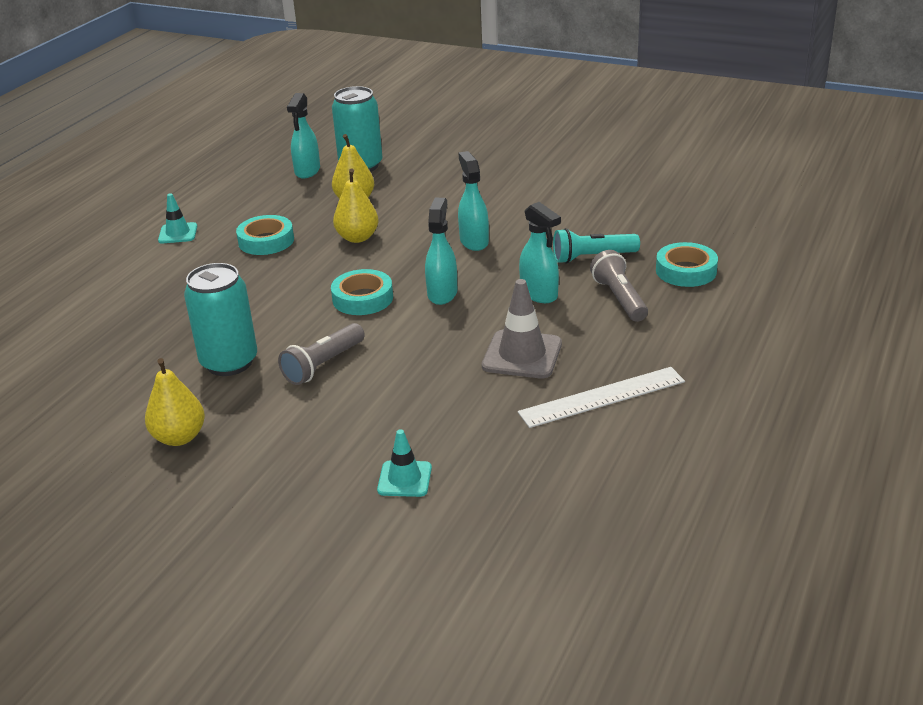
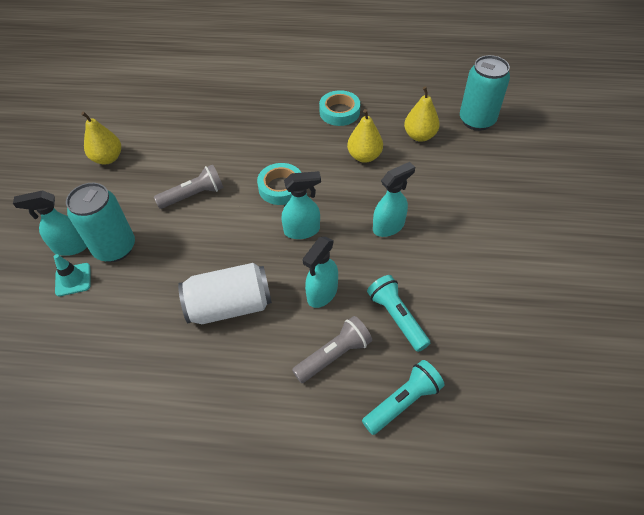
camera: 70 degrees right, 20 degrees up
(178, 233) = (332, 69): turquoise traffic cone -> none
(229, 362) = (187, 150): turquoise can -> turquoise can (115, 248)
(307, 171) = (451, 95): turquoise spray bottle -> turquoise spray bottle (71, 247)
(323, 365) = (193, 195): grey flashlight -> grey flashlight turned 135 degrees clockwise
(522, 355) = (229, 306): grey traffic cone -> white can
(602, 397) = (182, 376): white ruler -> none
(686, 271) = (403, 402): turquoise tape -> turquoise flashlight

